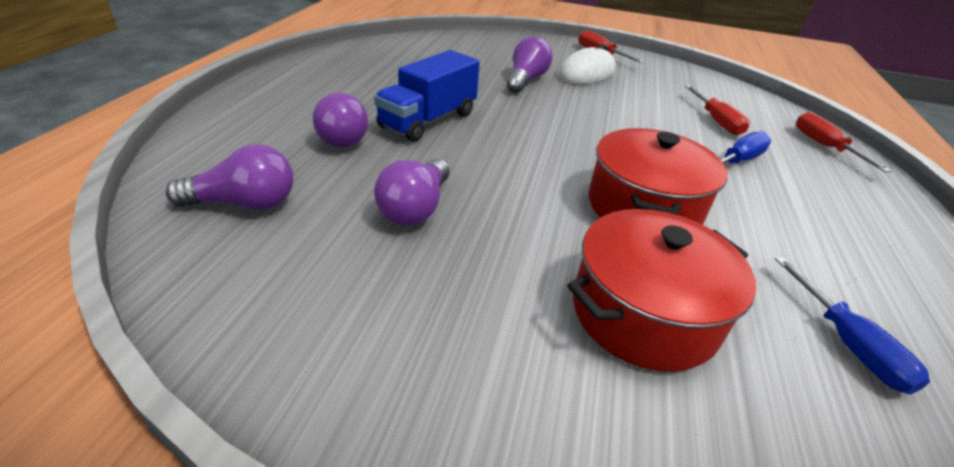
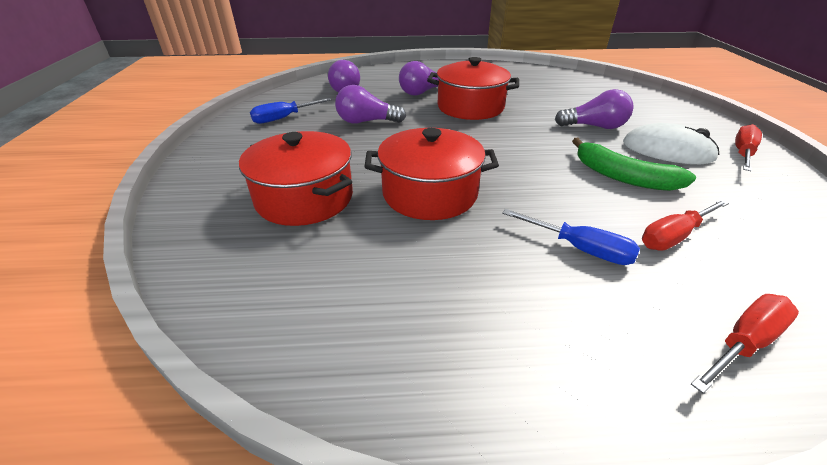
camera: 75 degrees right, 0 degrees up
(428, 120) = (470, 107): blue truck -> red pot
(627, 105) = (623, 177): none -> green banana
(848, 345) = (300, 294): blue screwdriver -> blue screwdriver (283, 118)

